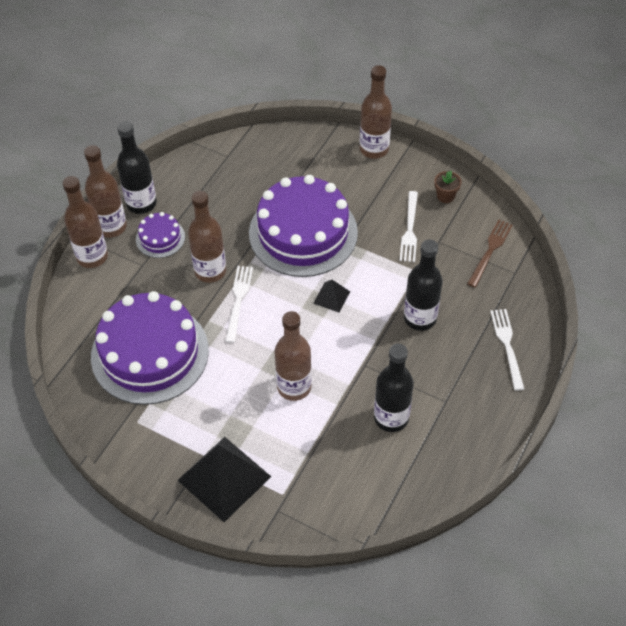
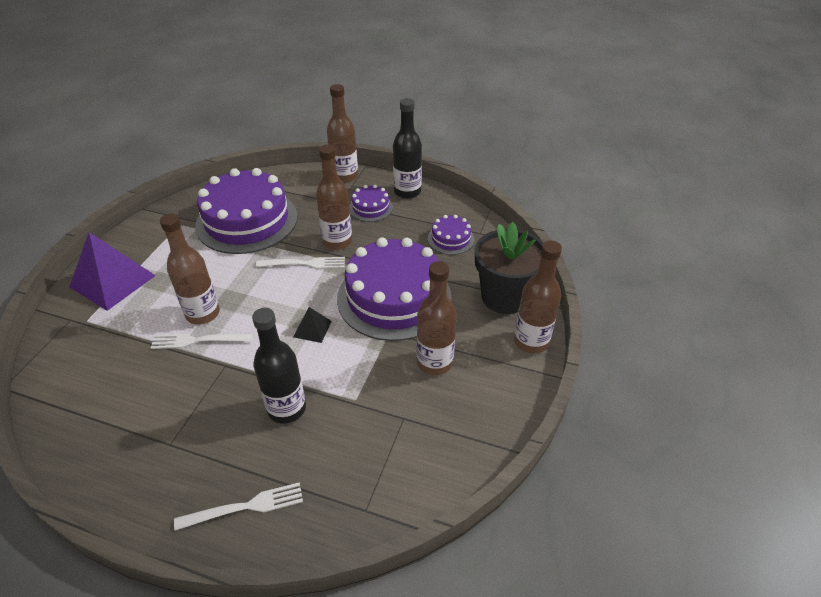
camera: 80 degrees right, 10 degrees down
(111, 227) = (378, 180): brown bottle -> brown bottle (434, 362)
(224, 478) = (112, 281): black pyramid -> purple pyramid
(231, 179) = (450, 239): none -> purple cake
(319, 155) = (504, 297): none -> black flower pot
(391, 418) = (155, 394): black bottle -> none
(409, 229) = (416, 387): white fork -> white fork (198, 340)
(445, 196) = (478, 419): brown flower pot -> none
(490, 251) = (398, 477): brown fork -> none

